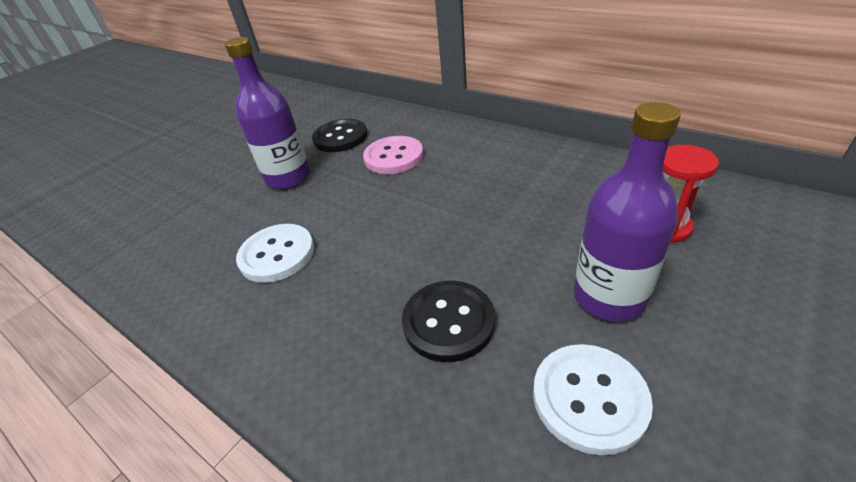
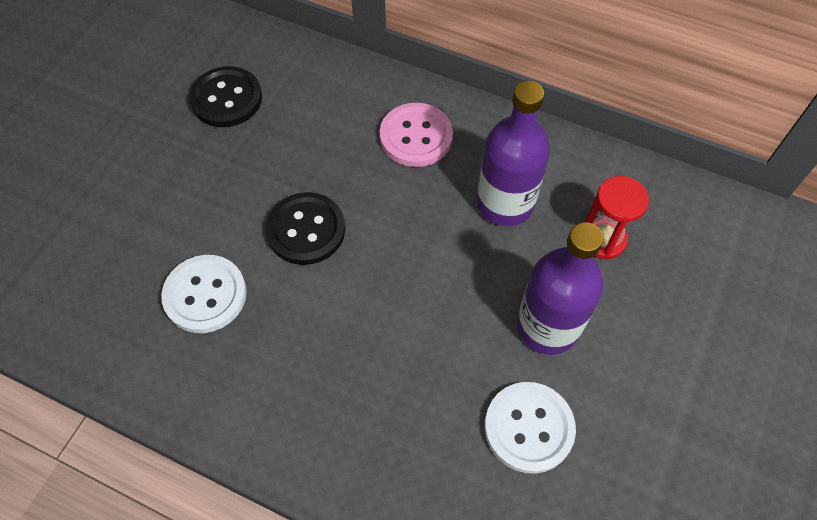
camera: 15 degrees left, 20 degrees up
(288, 178) = (178, 175): purple bottle -> purple bottle (505, 203)
(393, 157) = (305, 136): pink button -> pink button (416, 136)
(448, 322) = (404, 365): black button -> black button (306, 230)

